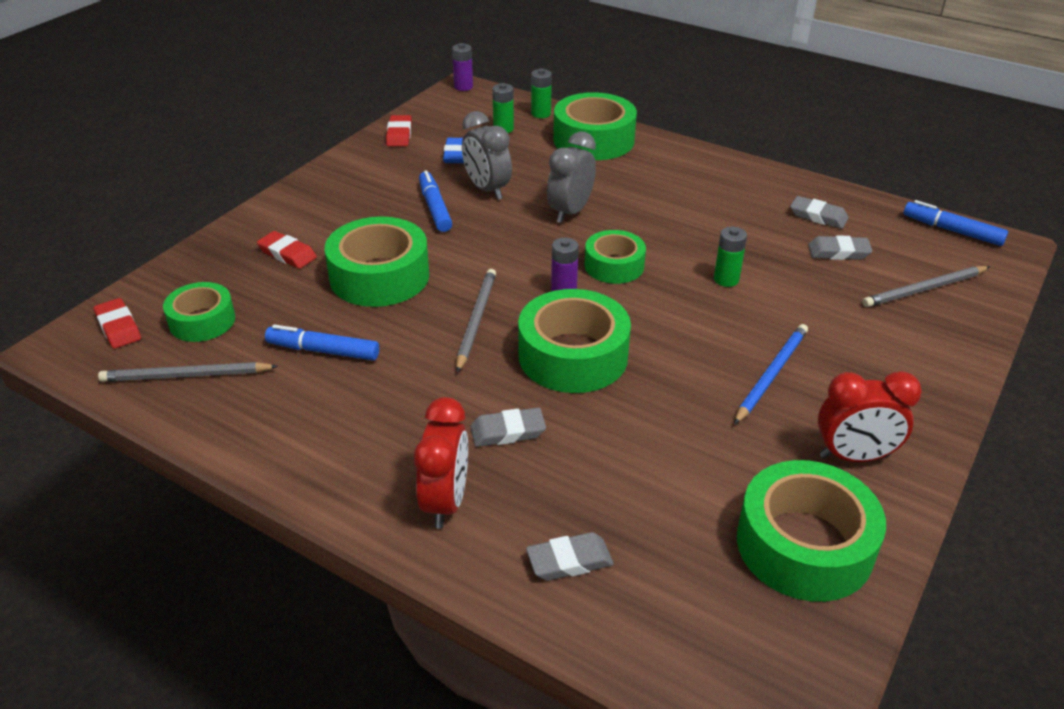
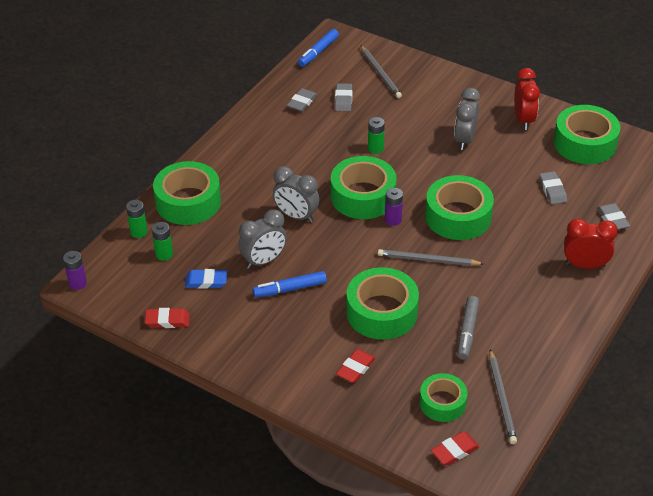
camera: 90 degrees left, 5 degrees up
(323, 351) = (467, 332): blue marker -> grey marker
(508, 431) = (527, 243): grey eraser -> grey eraser (552, 190)
(614, 266) = (363, 196): green tape -> green tape, size x1.64
(771, 374) = (464, 140): blue pencil -> grey clock

